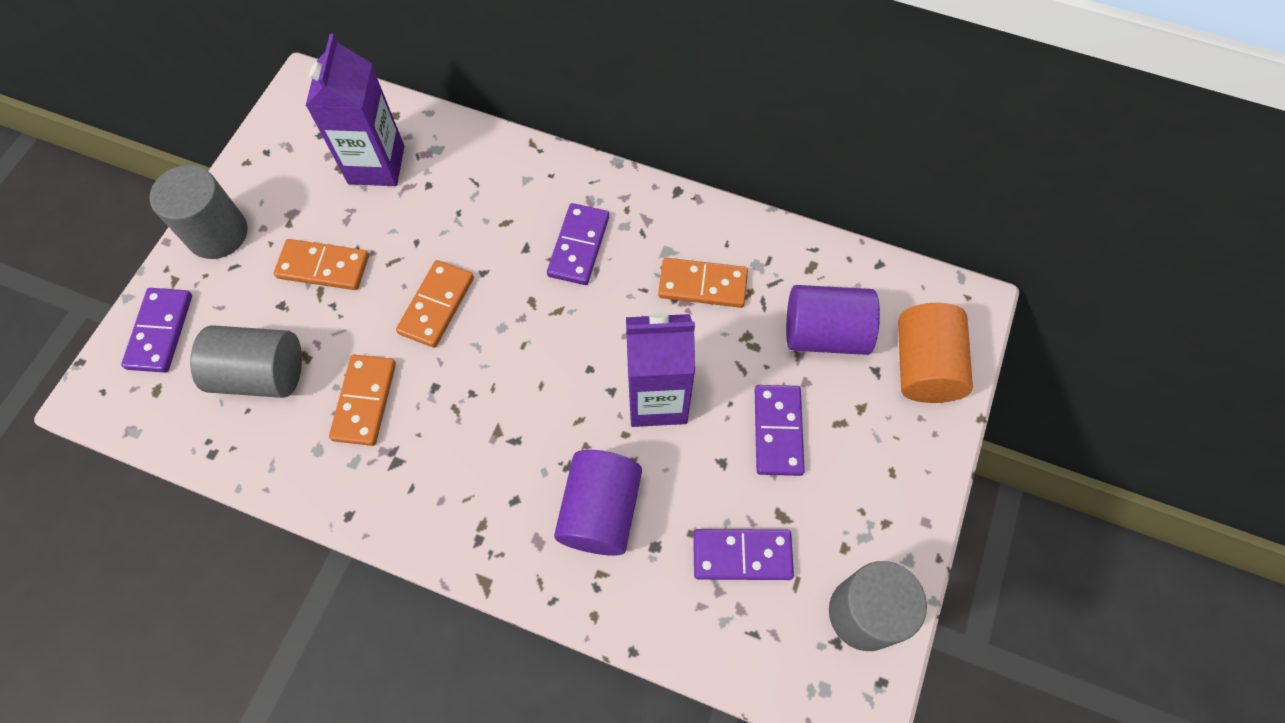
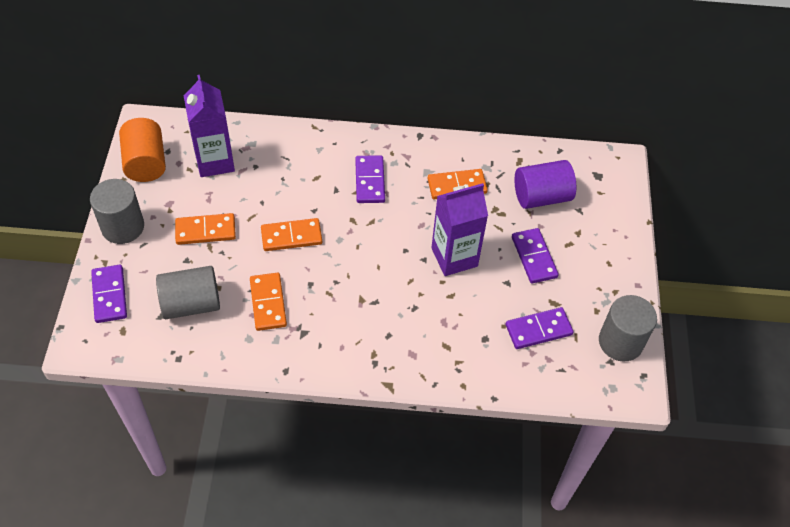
camera: 20 degrees left, 10 degrees down
(436, 305) = (291, 236): orange domino -> orange domino turned 75 degrees clockwise
(600, 511) = (444, 327): purple cylinder -> none
(924, 366) = (606, 201): orange cylinder -> orange cylinder (146, 163)

